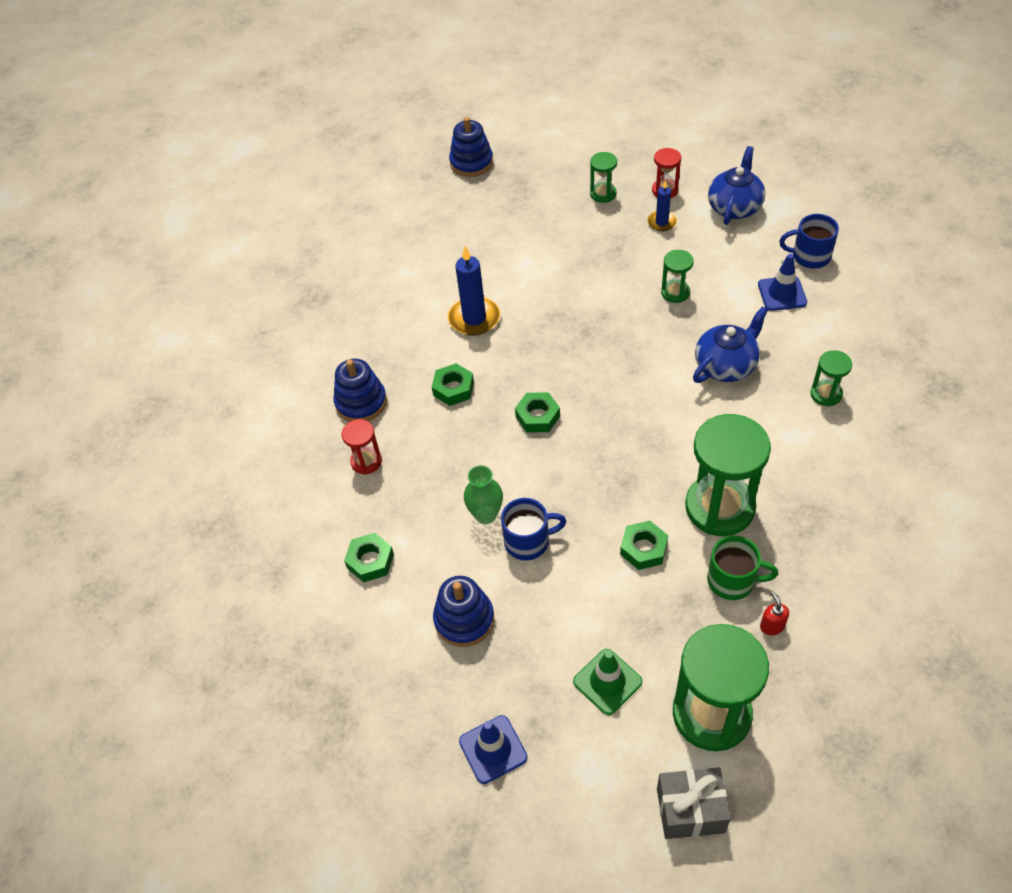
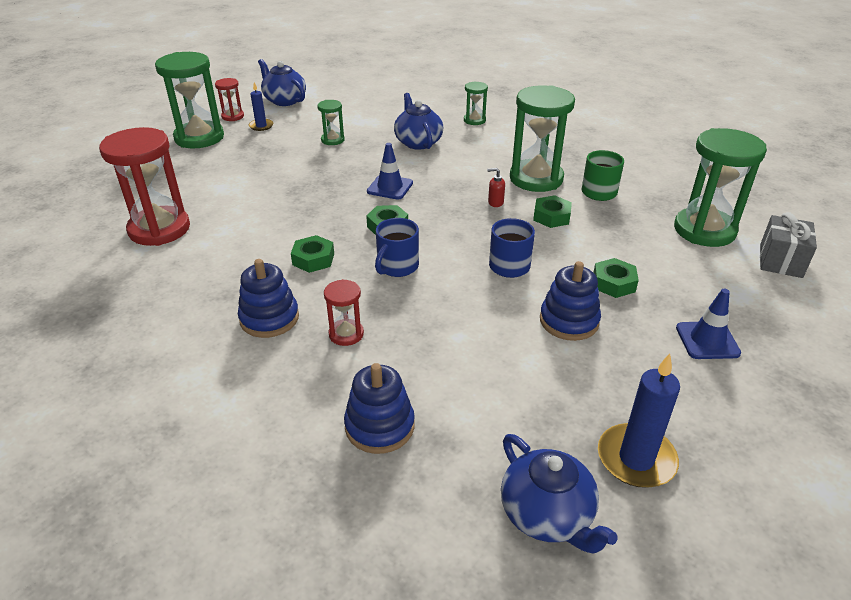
camera: 70 degrees left, 15 degrees down
(233, 670) = (547, 515): none -> blue teapot
(370, 561) = (468, 363): green nut -> green nut (613, 283)
(437, 265) = (159, 229): none -> red hourglass
(471, 163) = (68, 180): blue stacking toy -> blue stacking toy (379, 426)
(474, 318) = (247, 227): blue candle -> blue candle (636, 459)
(486, 515) = (466, 279): green vase -> none
(603, 194) = (199, 138): green hourglass -> green hourglass, size x2.08
(607, 681) = (662, 265): green traffic cone -> none
(772, 626) = (643, 189): red soap dispenser -> red soap dispenser (495, 202)
(782, 293) = (379, 109): blue traffic cone -> blue traffic cone (390, 187)
(809, 256) = (359, 93): blue mug -> blue mug (397, 267)

